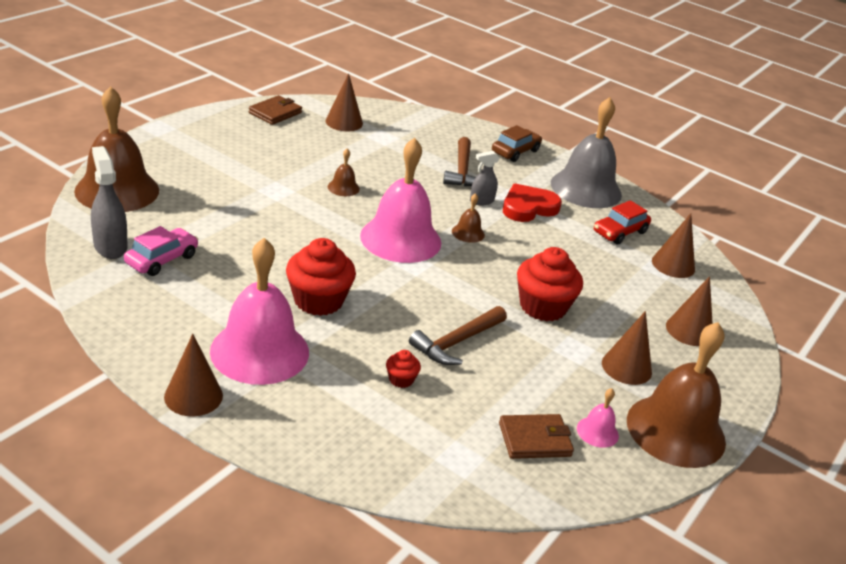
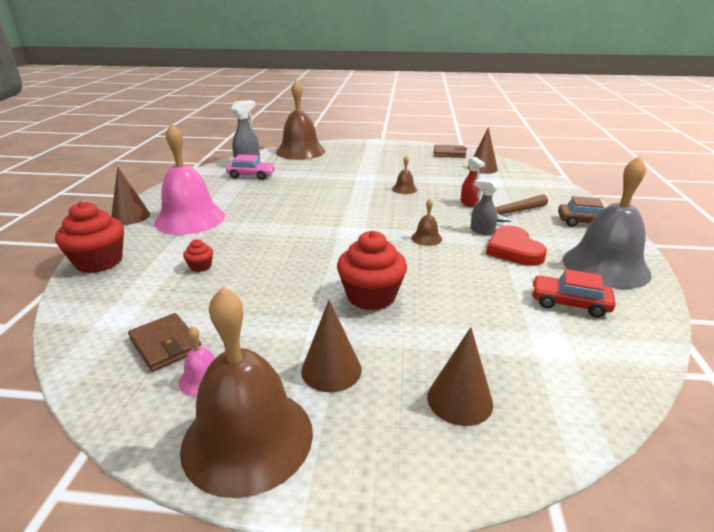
camera: 65 degrees right, 5 degrees down
(318, 300) = (263, 218): red cupcake -> red cupcake (99, 262)
(400, 239) = (375, 220): pink bell -> none
(420, 176) = (469, 203): none -> red spray bottle
(457, 342) = (270, 274): brown hammer -> none
(528, 207) = (513, 250): red heart -> red heart turned 135 degrees counterclockwise
(673, 265) = (574, 353): brown cone -> none

